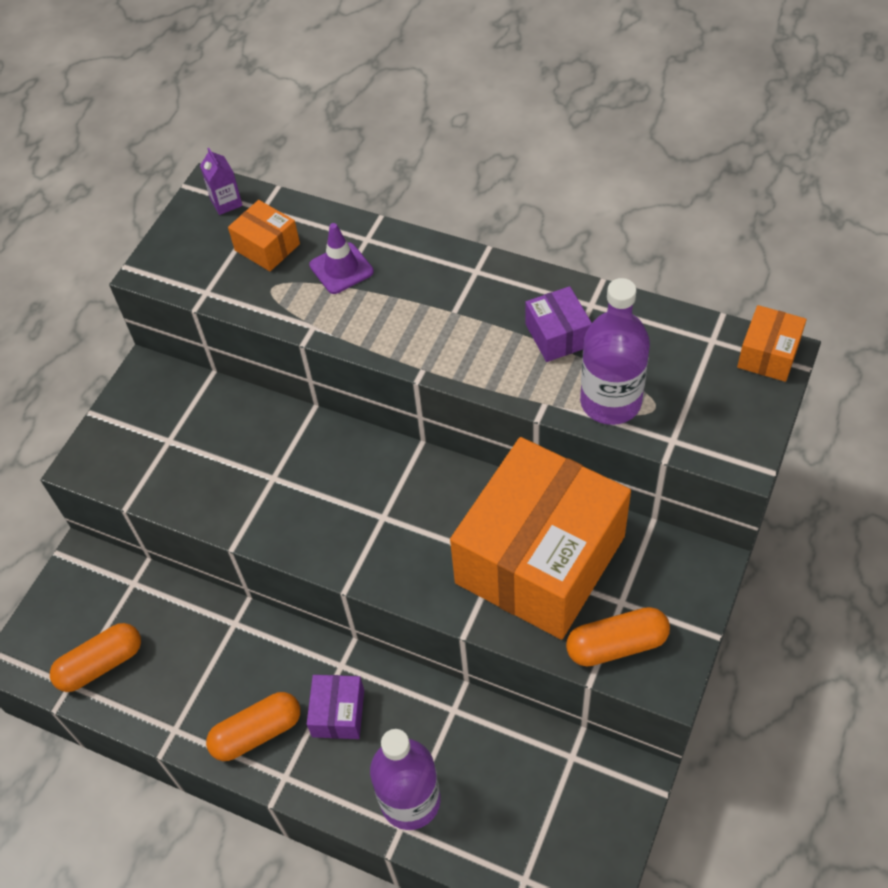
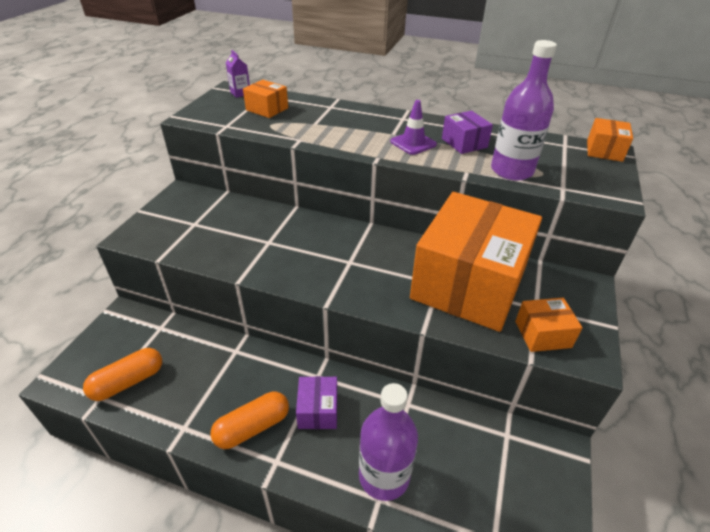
camera: 10 degrees left, 15 degrees down
(341, 268) = (316, 117): purple traffic cone -> purple traffic cone (413, 143)
(616, 644) = (542, 334): orange capsule -> orange box

